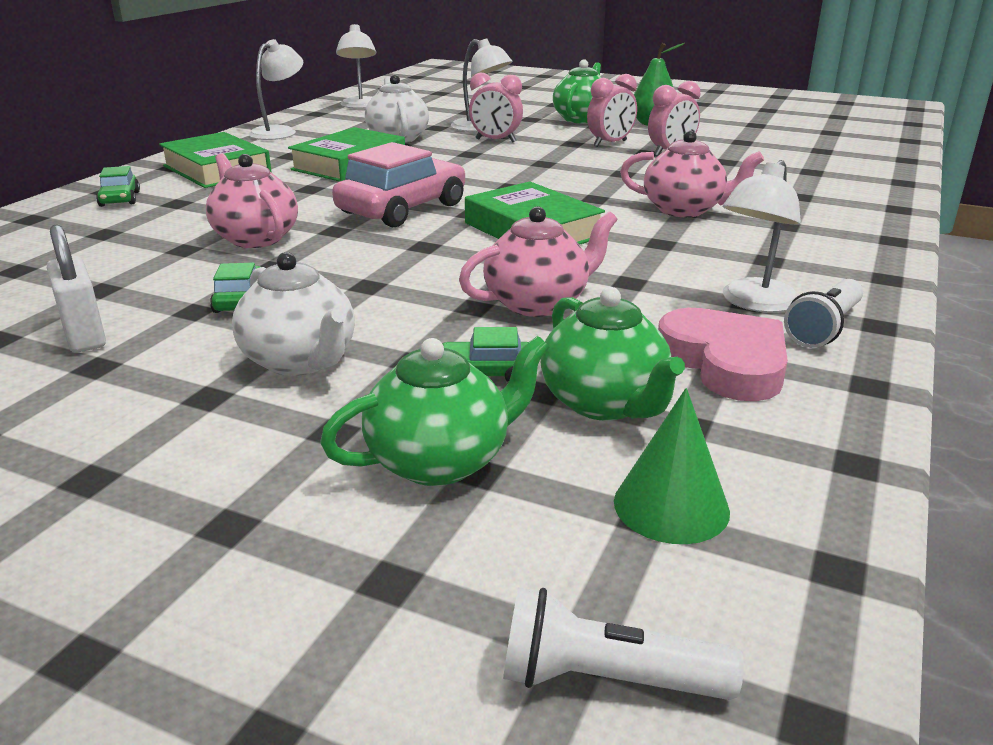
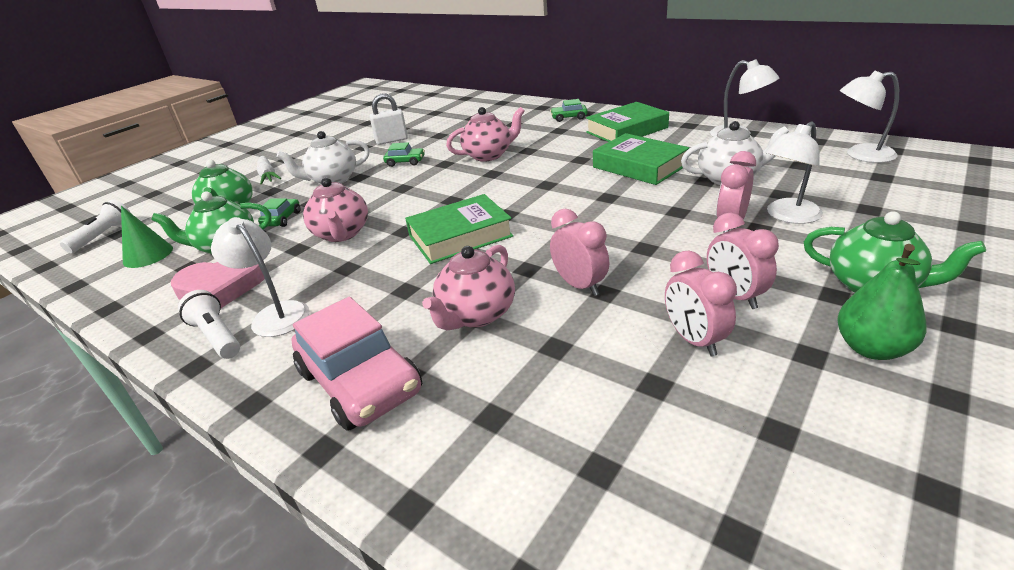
camera: 105 degrees right, 5 degrees up
(223, 470) = (268, 176): none -> white carrot
(402, 209) = (525, 190): pink car -> pink car (360, 382)
(616, 180) = (579, 285): none -> pink clock

